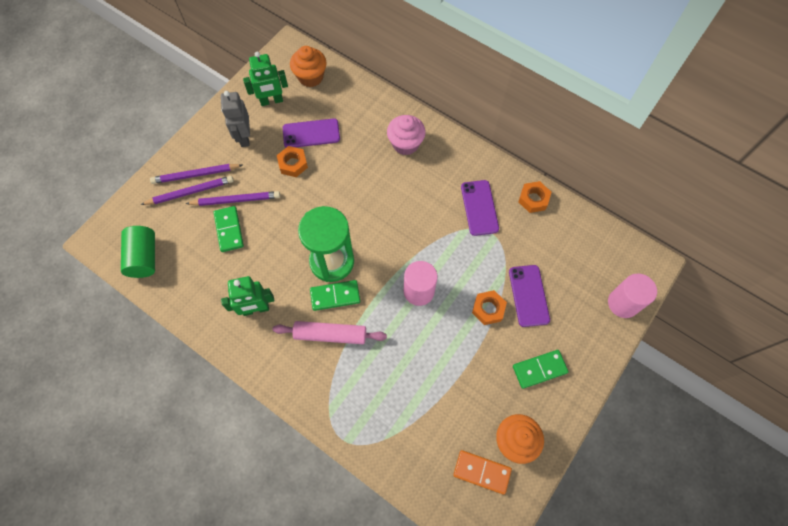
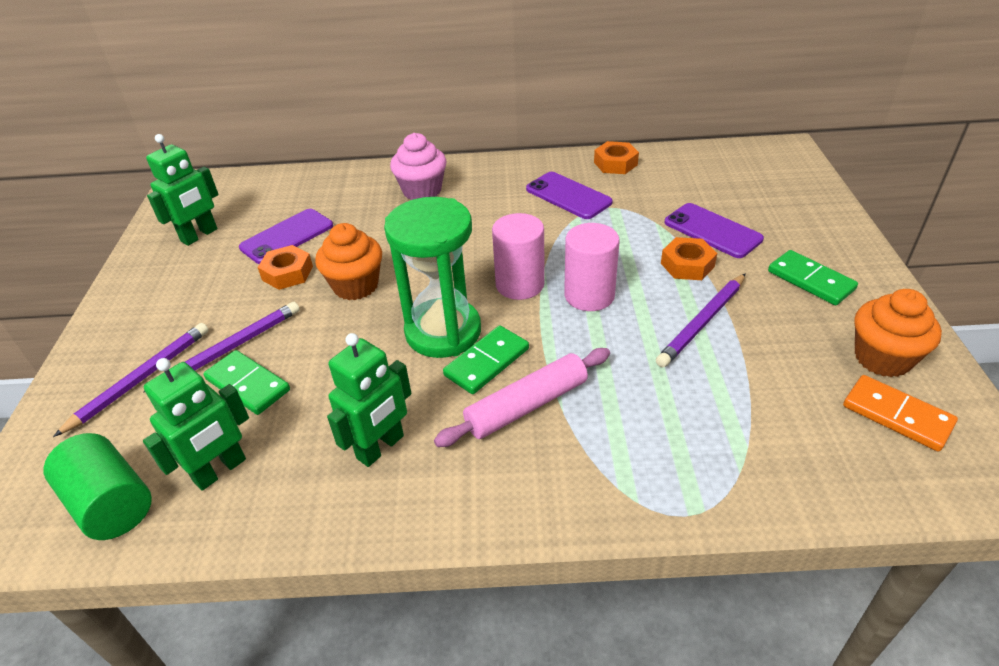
camera: 35 degrees left, 25 degrees down
(190, 272) = (220, 470): none -> green robot
(195, 175) = (135, 356): purple pencil -> purple pencil (702, 322)
(244, 137) = (186, 283): grey robot -> none
(310, 77) = (238, 194): orange cupcake -> orange cupcake (356, 286)
(481, 472) = (897, 415): orange domino -> orange domino turned 60 degrees clockwise
(539, 369) = (810, 280): green domino -> green domino turned 75 degrees counterclockwise
(623, 303) = (806, 187): pink cylinder -> pink cylinder (520, 284)

